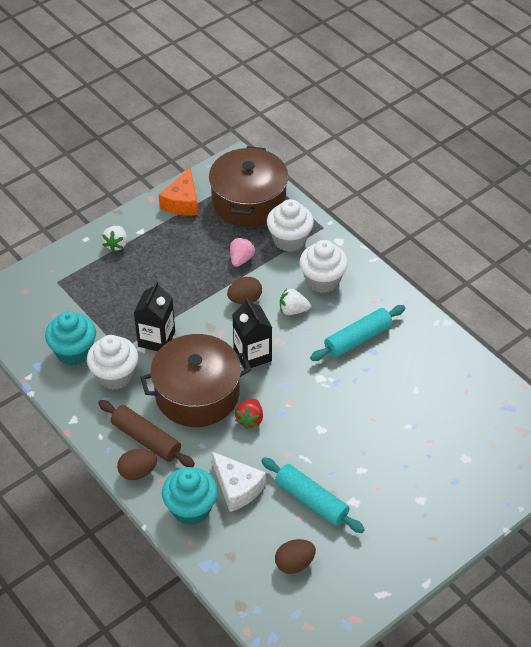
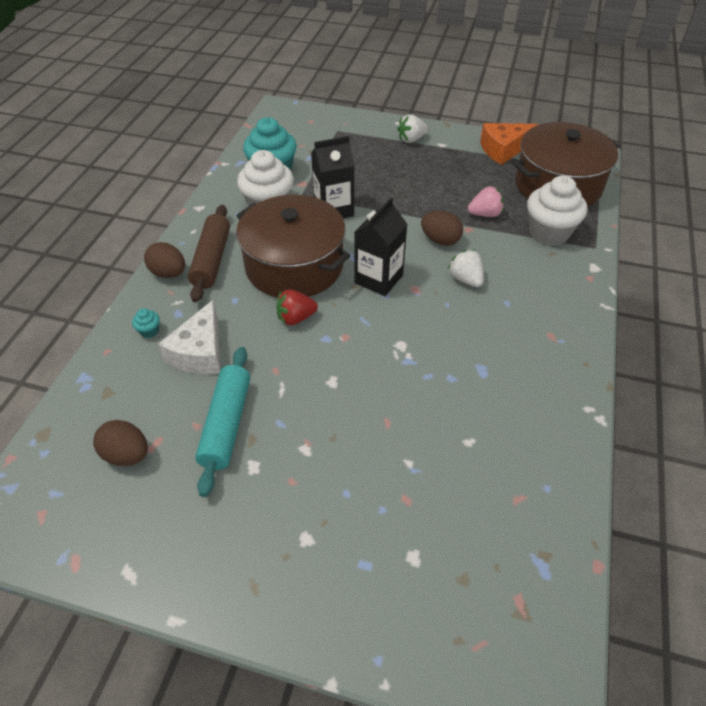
camera: 55 degrees right, 0 degrees up
(191, 508) = (149, 331): turquoise cupcake -> turquoise cupcake, size x0.41
(322, 280) = (528, 281): white cupcake -> none
(357, 339) = (485, 349): turquoise rolling pin -> none

